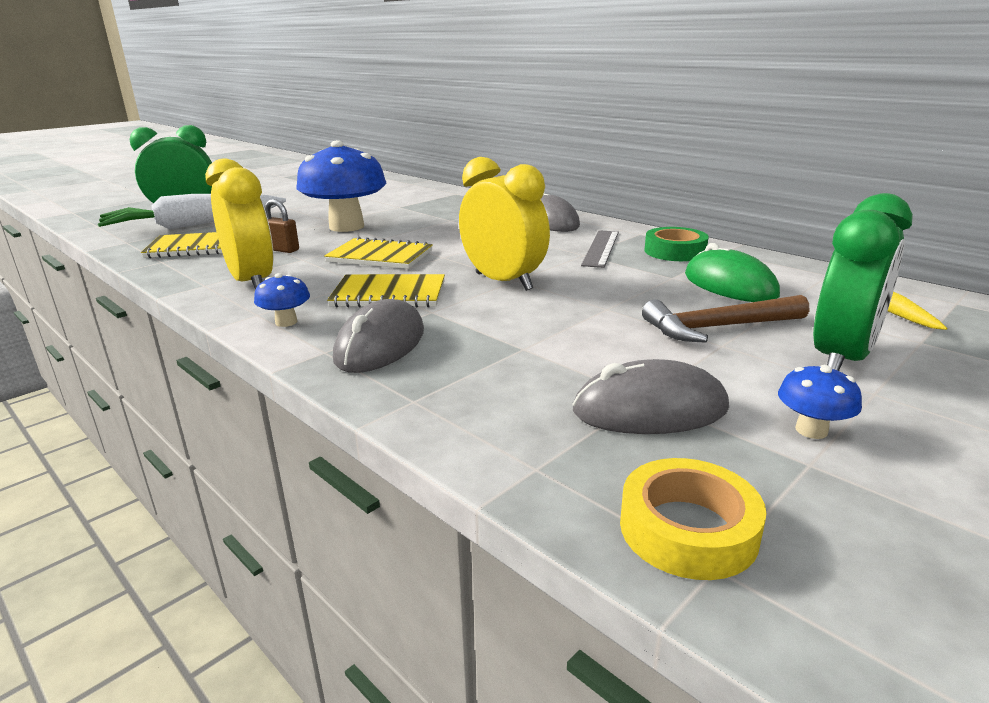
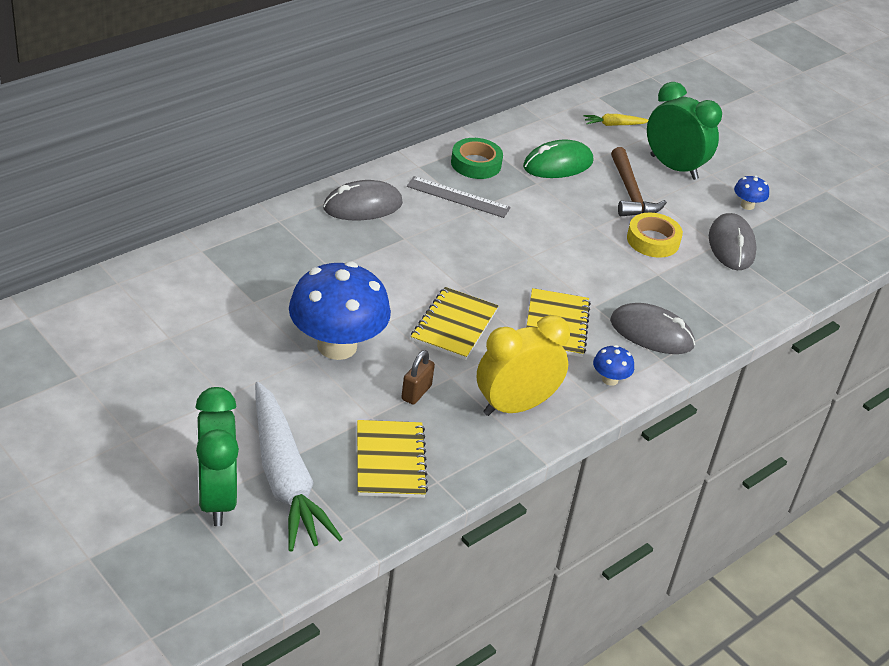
camera: 90 degrees left, 15 degrees up
(503, 282) = (535, 263): yellow clock -> none
(688, 529) = (820, 261): yellow tape -> yellow tape (653, 240)

